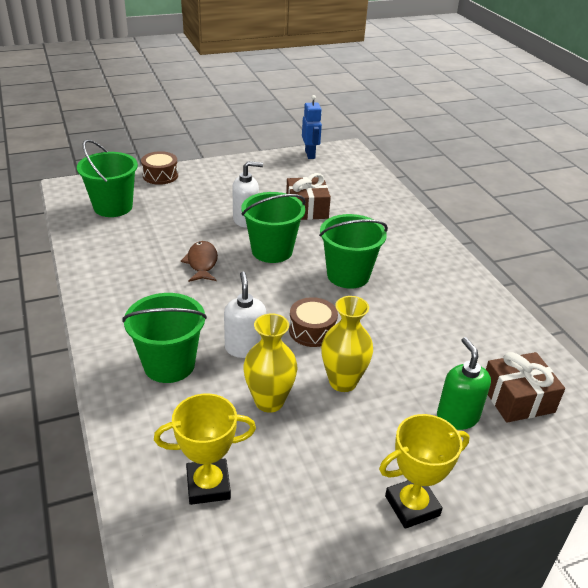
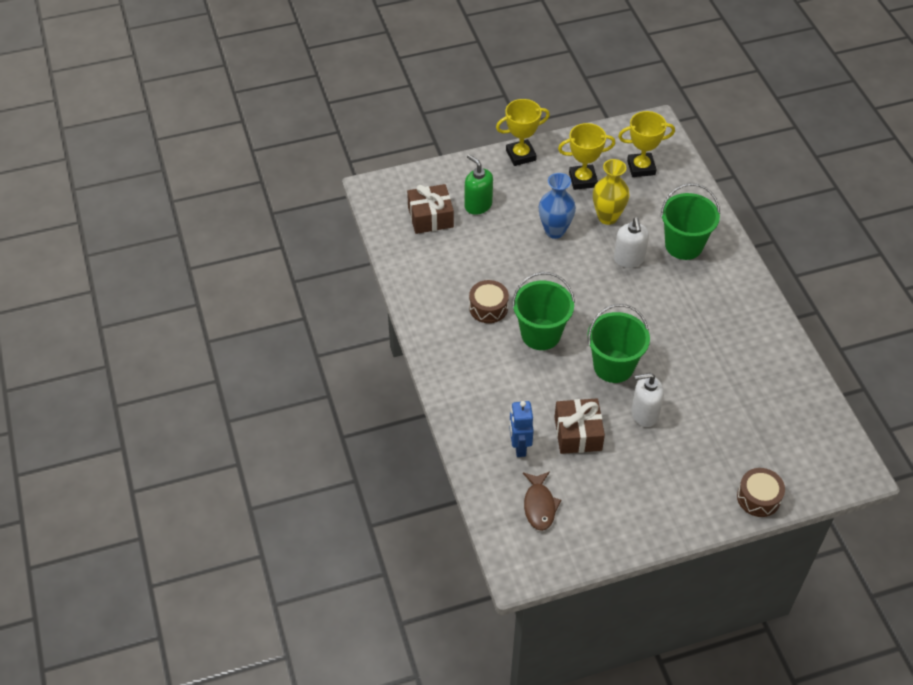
camera: 175 degrees left, 15 degrees up
(113, 207) = (793, 434): green bucket -> none
(202, 263) = (679, 349): brown fish -> brown fish (539, 505)
(305, 460) = (583, 180): none -> yellow trophy
(310, 154) = (571, 553): blue robot -> blue robot (519, 447)
(312, 331) = (576, 274): brown drum -> brown drum (488, 307)
(343, 382) = (555, 231): yellow vase -> blue vase
(457, 417) = (478, 205): green soap dispenser -> green soap dispenser turned 150 degrees clockwise

